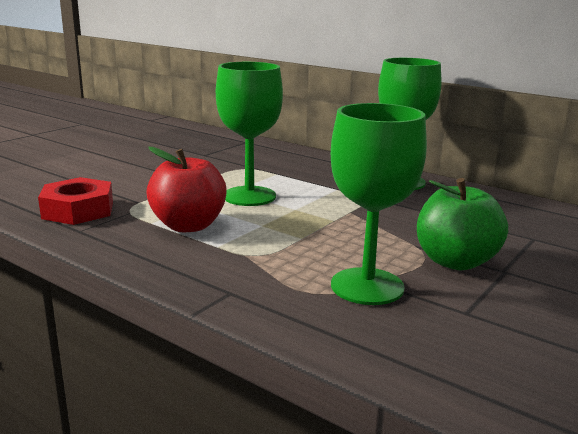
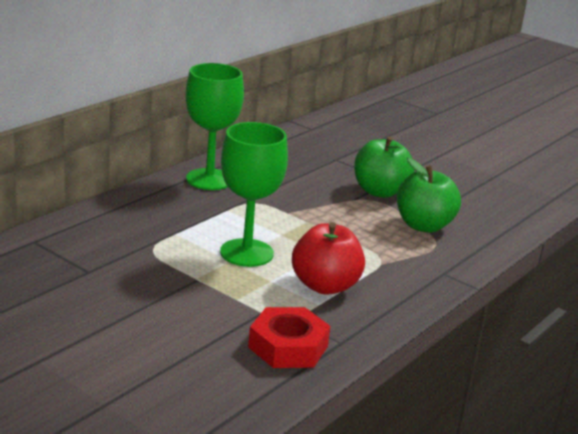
camera: 90 degrees left, 5 degrees up
(367, 286) = (423, 226): green goblet -> green apple

